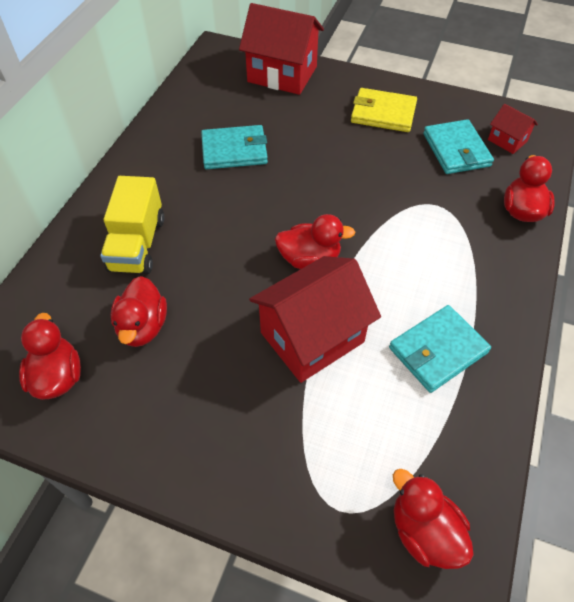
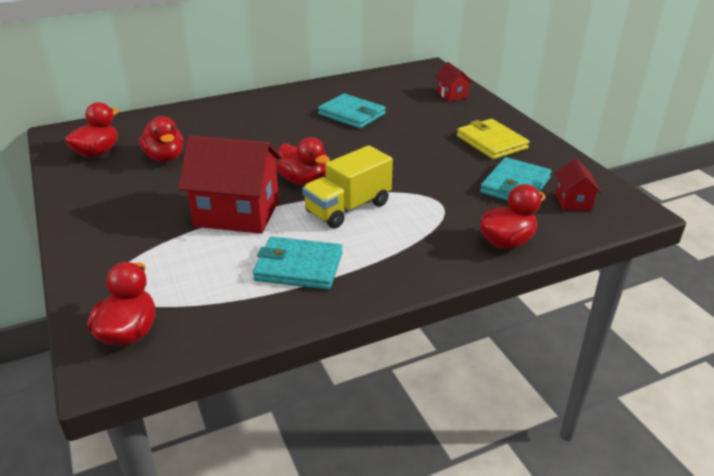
camera: 45 degrees right, 20 degrees down
(137, 244) = (224, 126): yellow truck -> yellow truck (348, 208)
(143, 326) = (165, 157): red duck -> red duck turned 75 degrees counterclockwise
(282, 74) = (452, 95): red house -> red house, size x0.48

